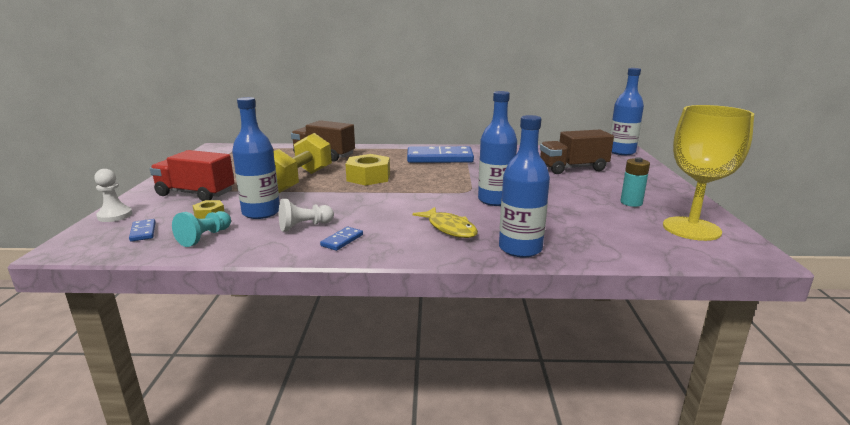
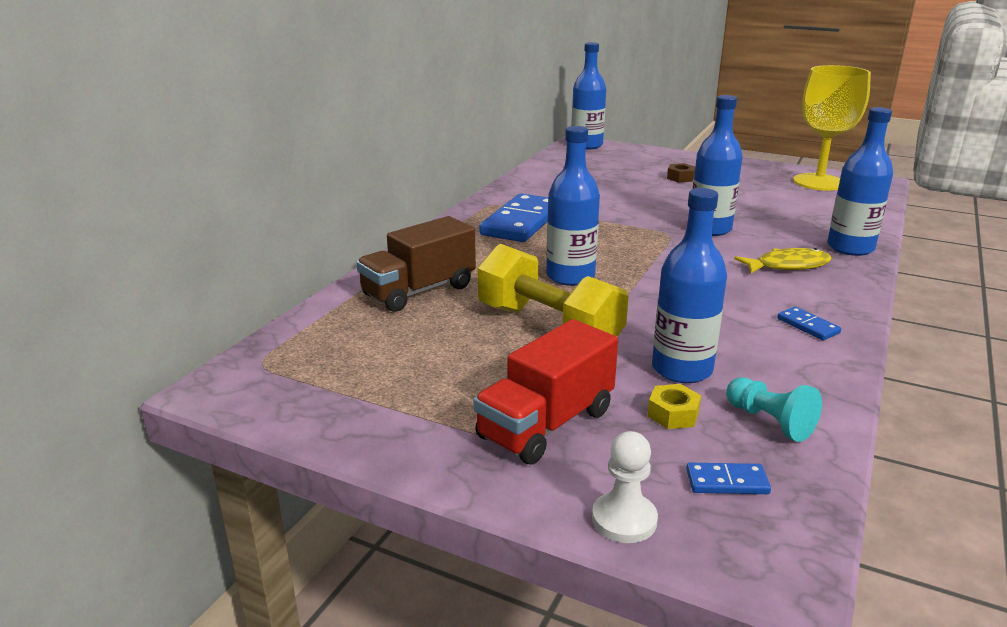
camera: 65 degrees left, 5 degrees up
(304, 226) = (751, 343): white pawn -> none
(368, 177) = (570, 276): yellow nut -> blue bottle
(573, 168) = (626, 175): brown truck -> none
(599, 182) = (680, 178): none -> brown nut
(631, 203) = (747, 182): turquoise battery -> none

